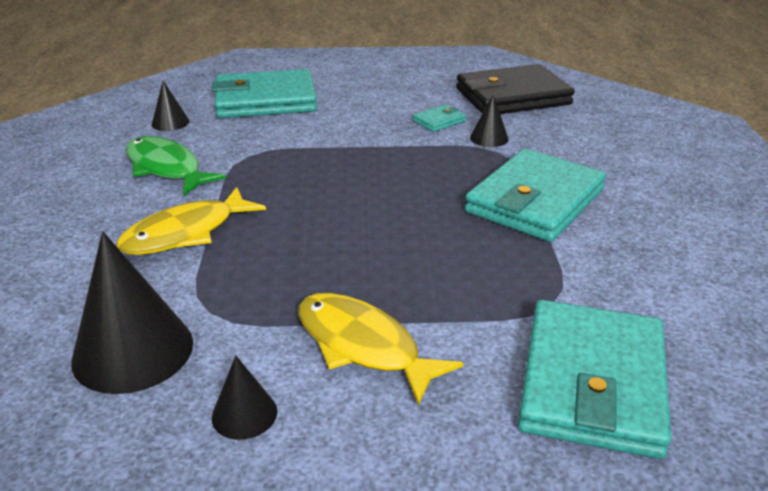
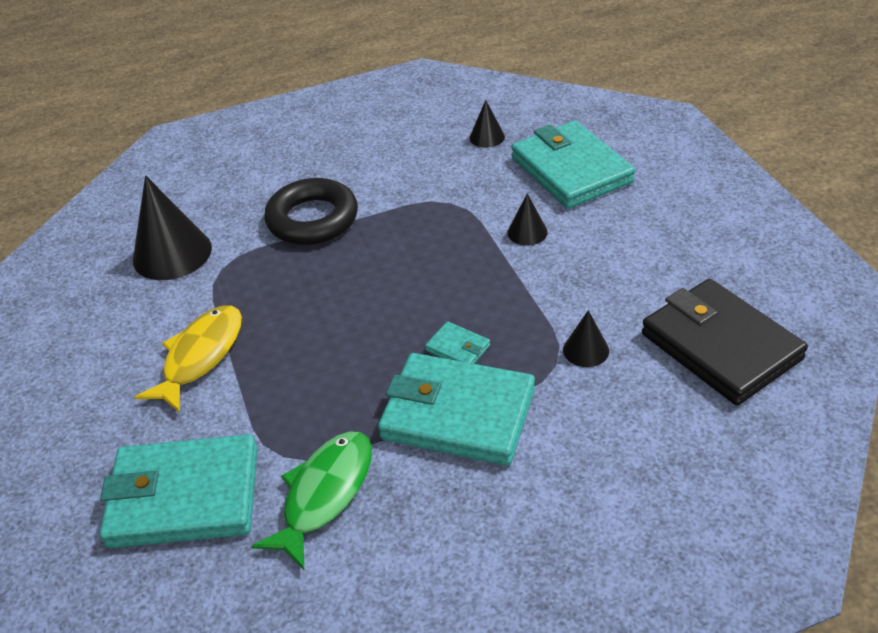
camera: 75 degrees right, 10 degrees up
(166, 168) = (405, 169): green fish -> green fish (324, 494)
(186, 233) = (312, 219): yellow fish -> black ring
(244, 414) = (123, 323): black cone -> black cone (527, 232)
(439, 121) = (604, 301): turquoise wallet -> turquoise wallet (458, 348)

